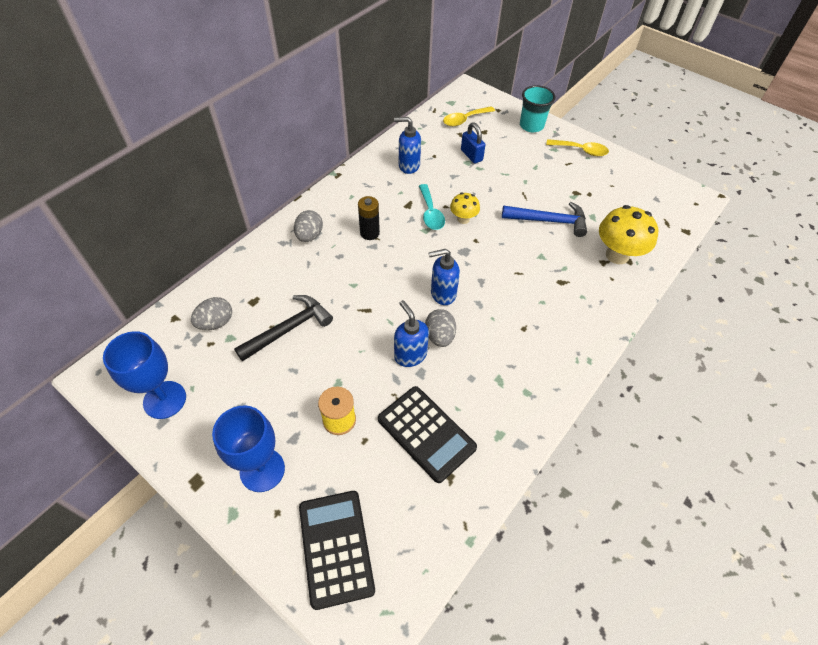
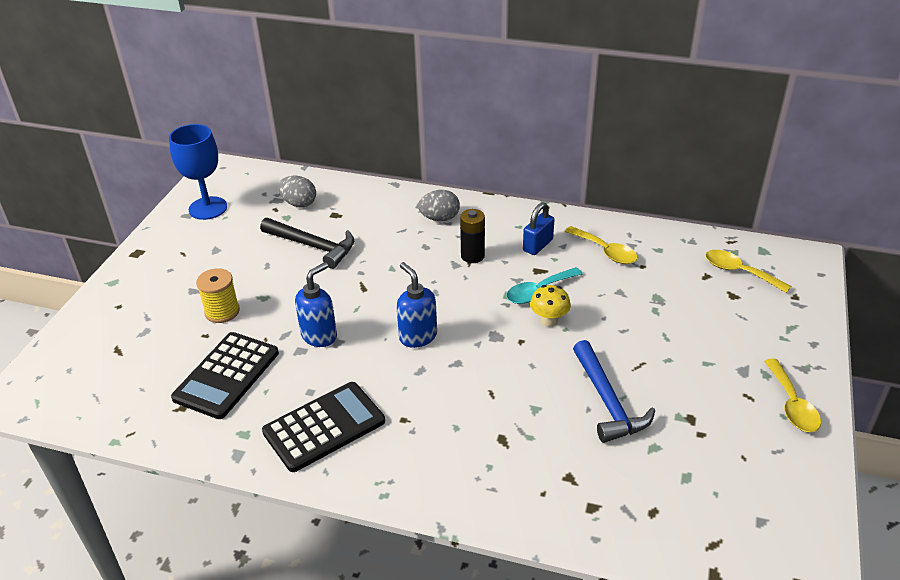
camera: 70 degrees right, 15 degrees down
(262, 470) = (156, 283): blue goblet -> none
(336, 548) = (92, 351): black calculator -> black calculator (324, 427)
(408, 165) = (605, 251): blue soap dispenser -> yellow spoon
(439, 336) = (355, 351): grey egg -> none
(471, 155) = (673, 297): blue padlock -> blue padlock (538, 245)
(531, 125) = (795, 338): turquoise cup -> none
(617, 255) = (593, 491): yellow mushroom -> none

